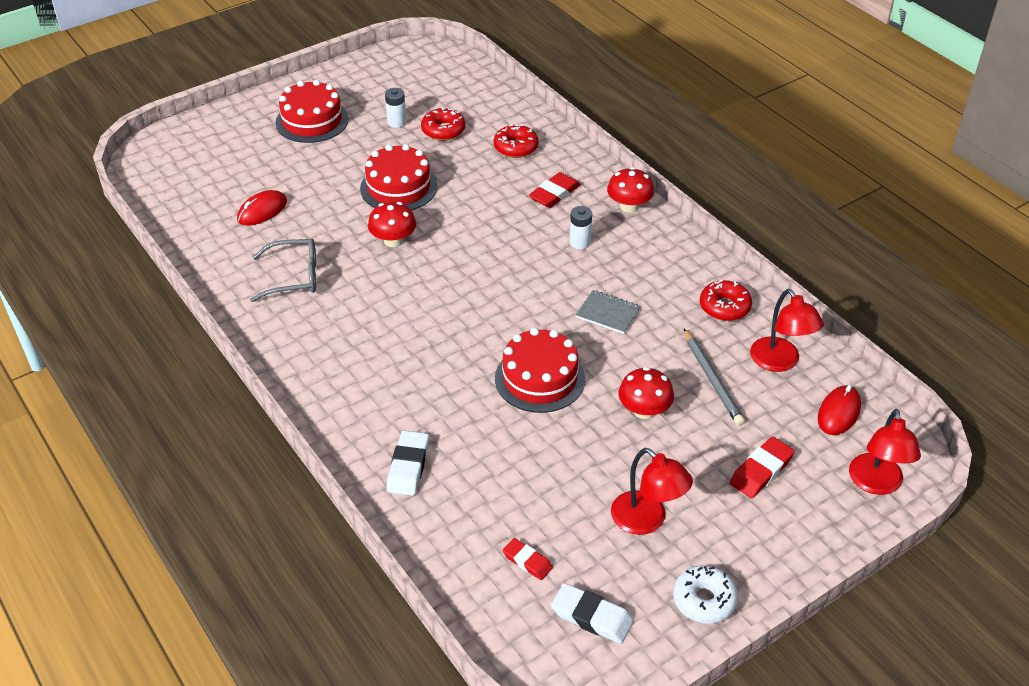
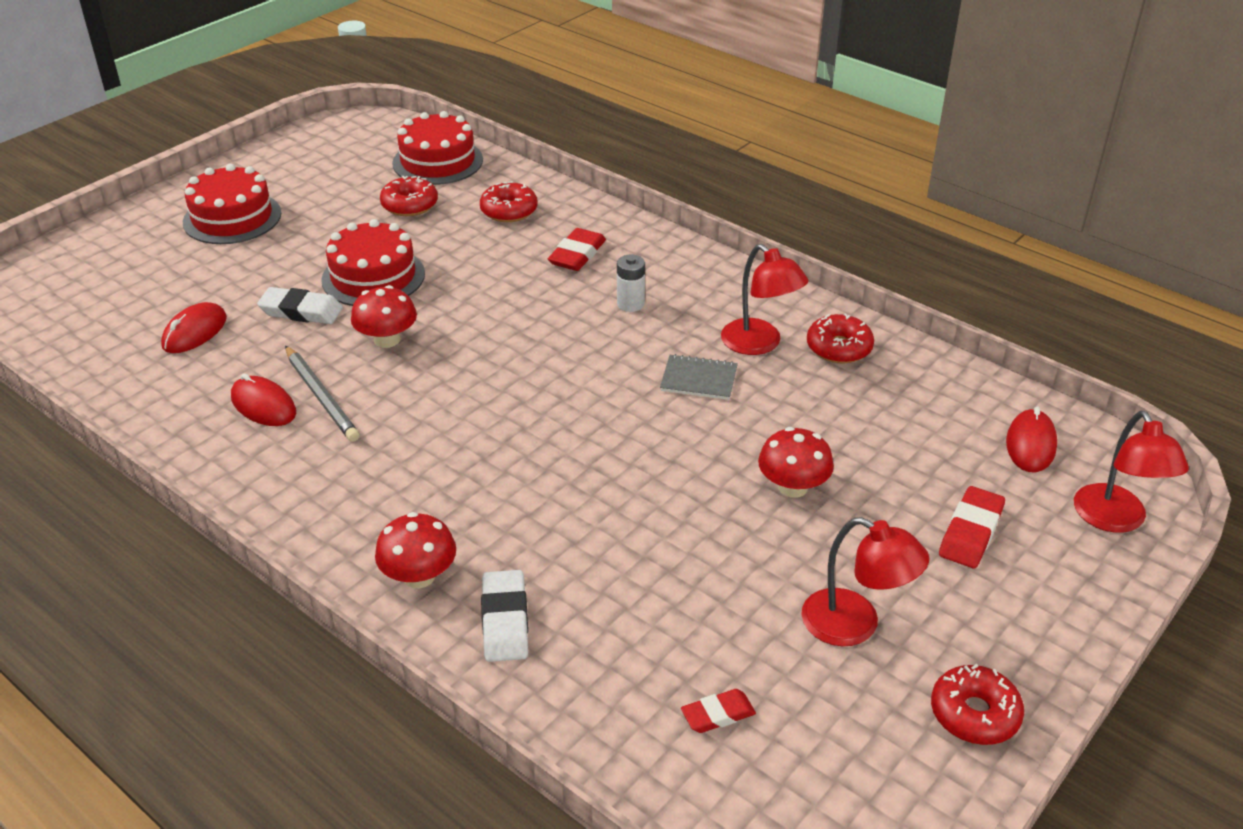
camera: 15 degrees left, 5 degrees down
(294, 277) = (263, 405): grey glasses -> red mouse
(396, 122) = (346, 204): white battery -> none
(527, 561) = (718, 714): red eraser -> red eraser turned 45 degrees counterclockwise
(540, 378) = (642, 473): red cake -> red cake (437, 161)
(592, 617) = (836, 771): white eraser -> white eraser (301, 311)
(629, 206) = (675, 254): red mushroom -> red mushroom (419, 576)
(704, 600) = (974, 714): white donut -> red donut
(712, 379) = (861, 434): grey pencil -> grey pencil (321, 396)
(780, 362) = (933, 399): red lamp -> red lamp (759, 344)

